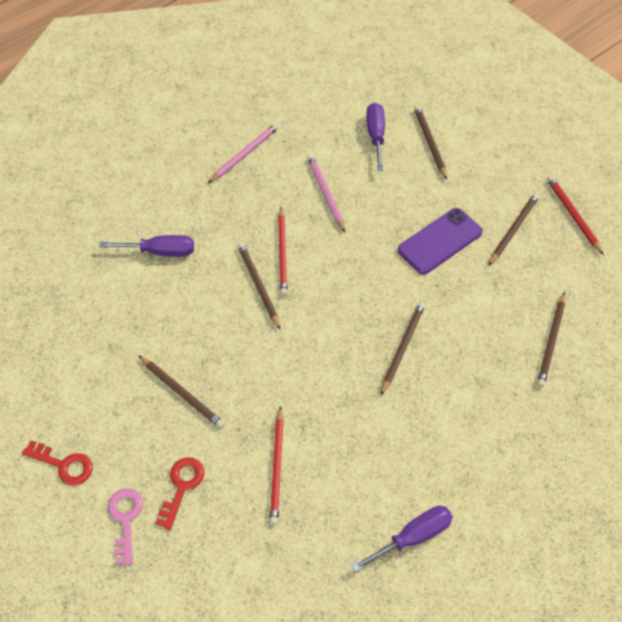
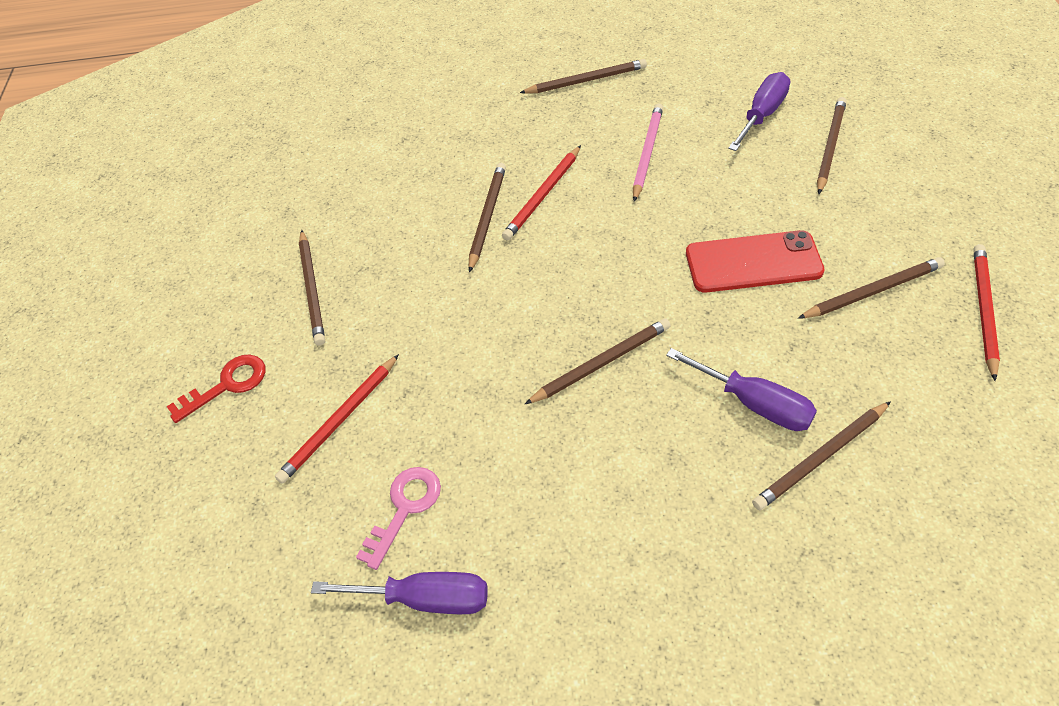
camera: 40 degrees right, 5 degrees down
(64, 465) = (143, 302): red key -> none
(125, 519) = (147, 387): pink key -> pink key (405, 508)
(160, 251) = (414, 141): purple screwdriver -> purple screwdriver (754, 404)
(244, 154) = (586, 80): pink pencil -> brown pencil
(440, 241) = (753, 262): purple phone -> red phone

